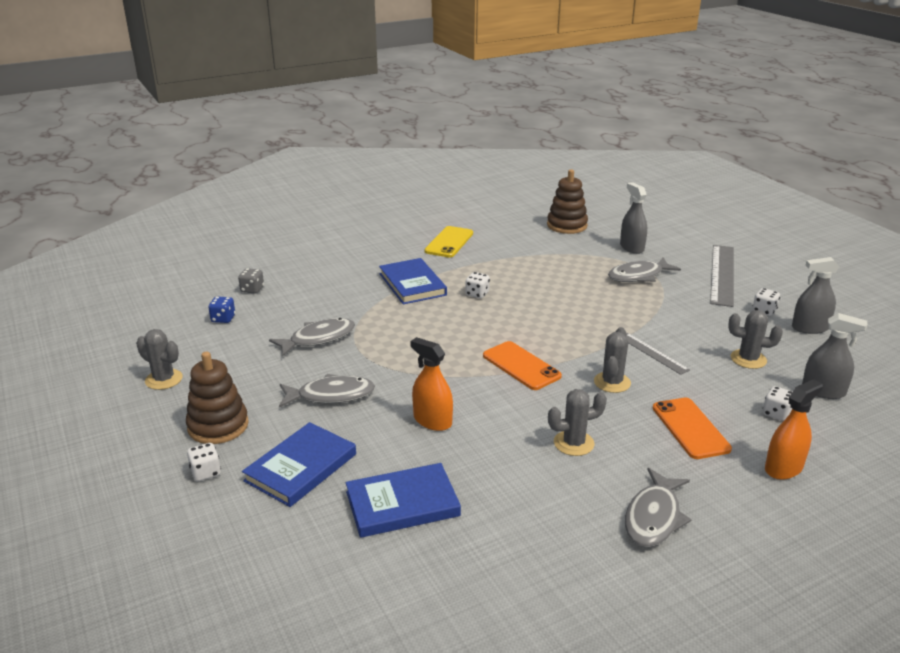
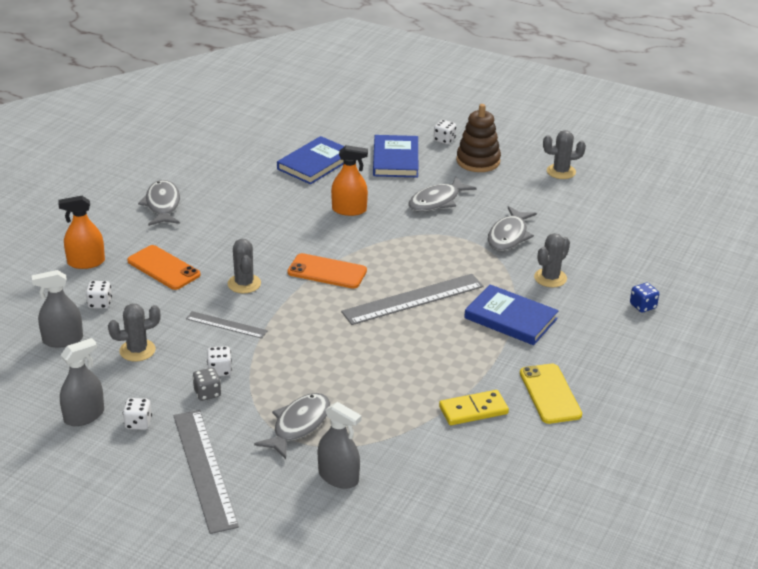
camera: 145 degrees right, 5 degrees up
(223, 319) = (606, 224): blue dice -> blue dice (643, 306)
(252, 289) = (634, 257): grey dice -> grey dice (207, 393)
(469, 320) = (413, 299): none -> grey ruler
(477, 294) = (438, 331): white dice -> white dice (219, 370)
(509, 249) = (473, 410): none -> yellow domino
(567, 225) = (451, 490): brown stacking toy -> none
(573, 443) = (241, 229): grey cactus -> grey cactus (550, 278)
(783, 468) = (86, 262): orange spray bottle -> orange spray bottle turned 60 degrees clockwise

